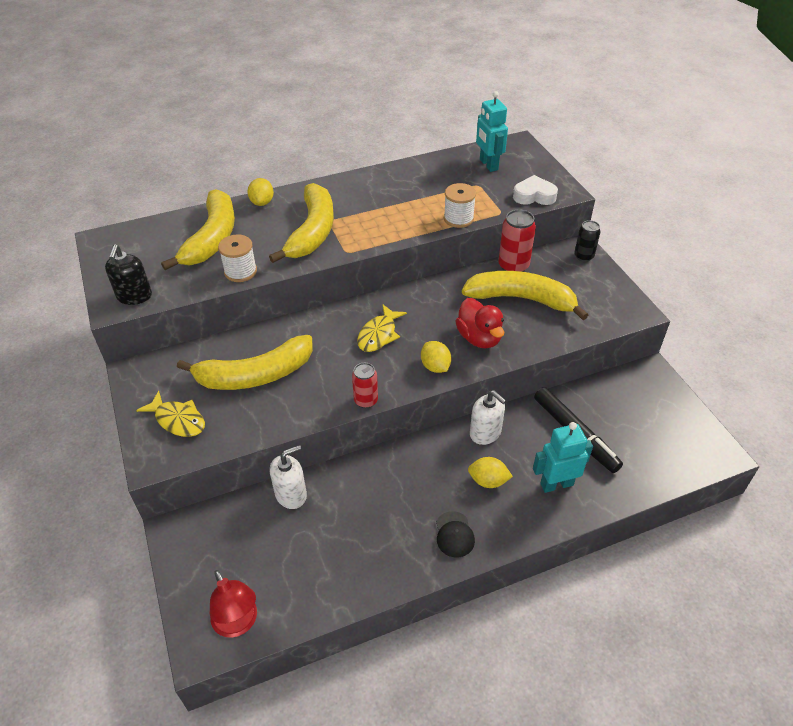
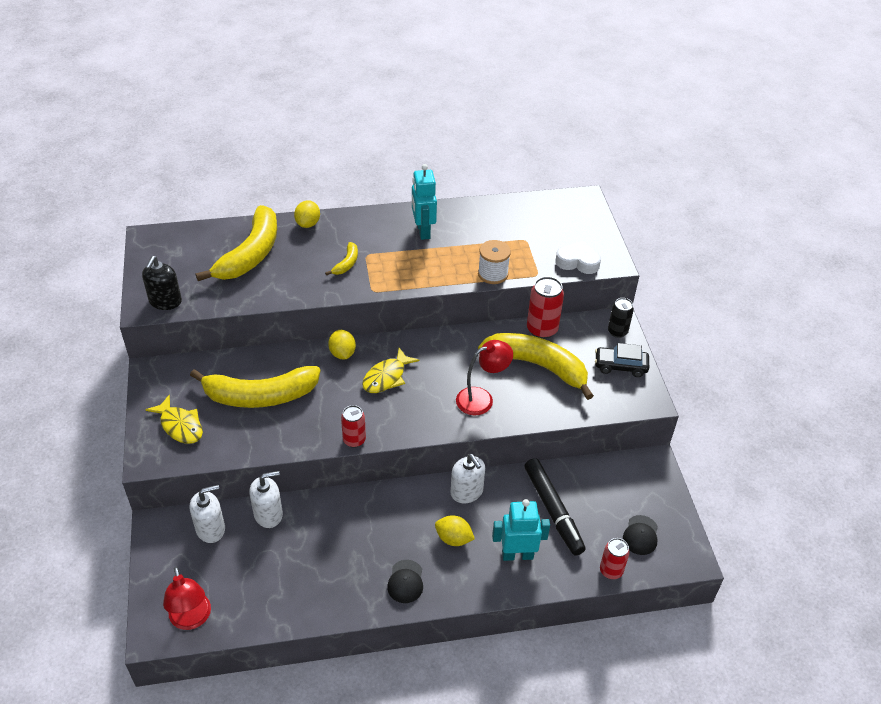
camera: 10 degrees right, 0 degrees up
(233, 522) = (210, 529): none -> white soap dispenser
(240, 271) = (267, 293): white spool -> none
(312, 232) = (346, 263): yellow banana -> yellow banana, size x0.43
(435, 366) = (430, 419): yellow lemon -> yellow lemon (342, 353)
(479, 338) = (481, 398): red duck -> red lamp
(488, 165) = (544, 219): turquoise robot -> turquoise robot (423, 231)
(599, 286) = (620, 366): none -> black car
(652, 481) = (611, 571): none -> red can
(666, 441) = (640, 535): none -> black cap

